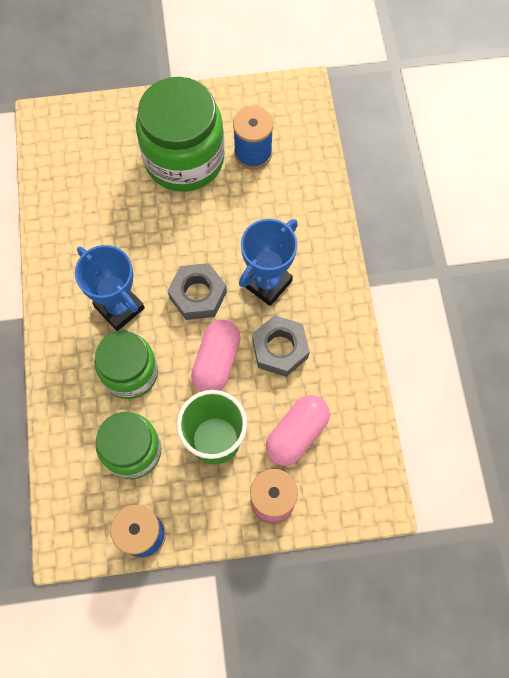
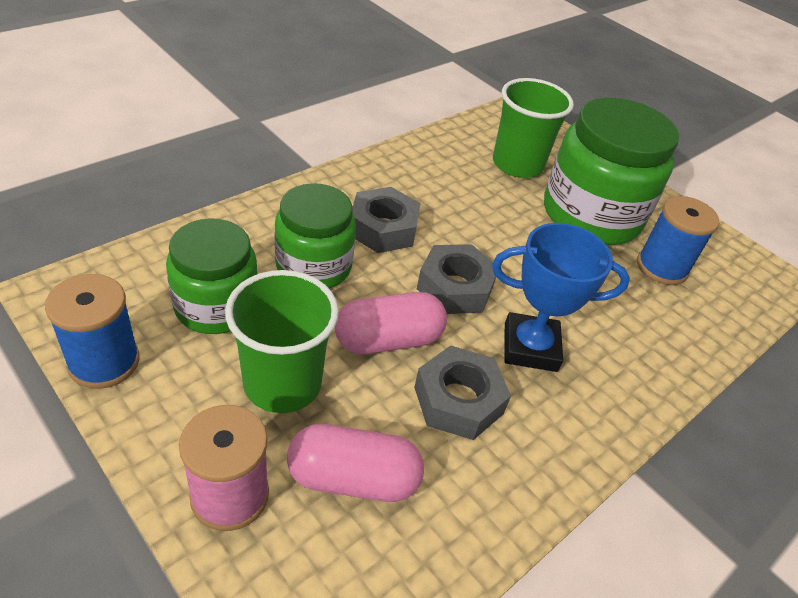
camera: 50 degrees right, 25 degrees down
(105, 169) = (517, 164): none -> green cup
(119, 307) = (383, 228): blue trophy -> grey nut

